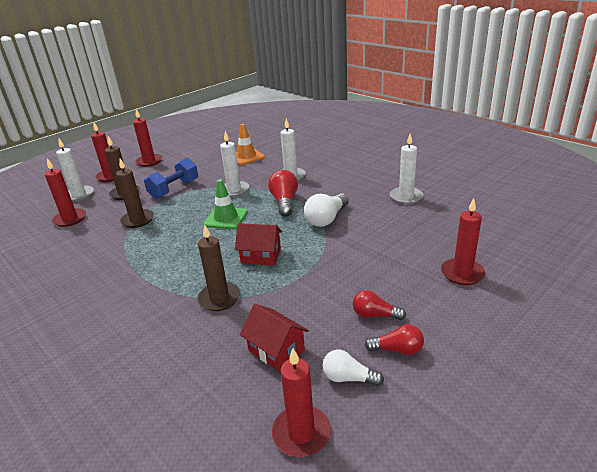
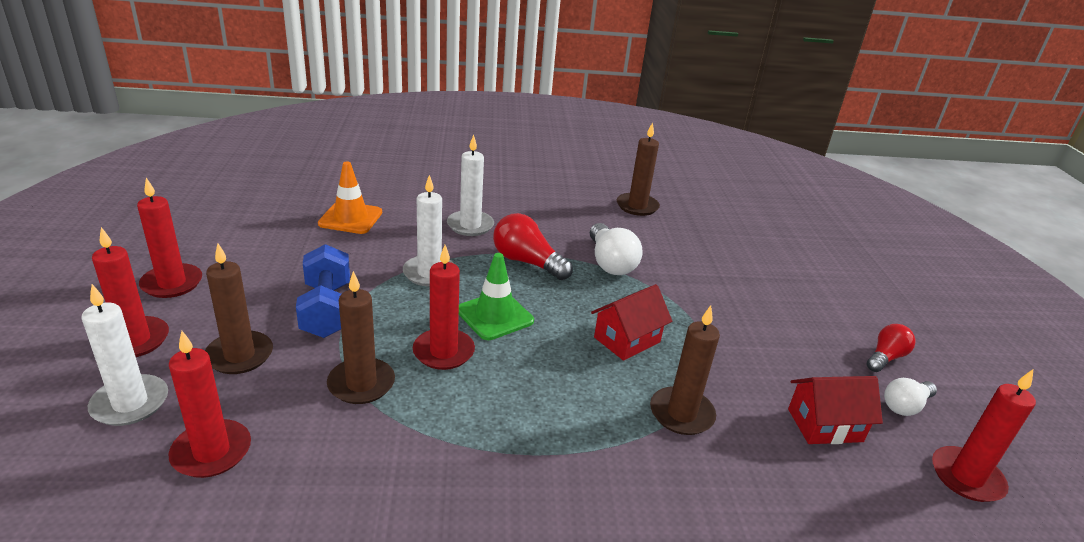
camera: 55 degrees left, 0 degrees up
(375, 315) = (822, 338): red light bulb -> none
(406, 197) = (637, 206): white candle -> brown candle
(462, 273) = (805, 264): red candle -> red candle (443, 352)

